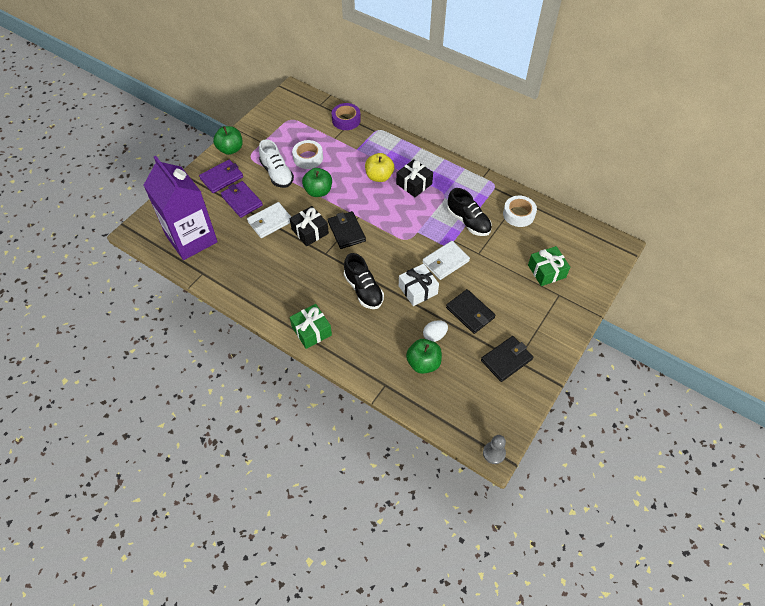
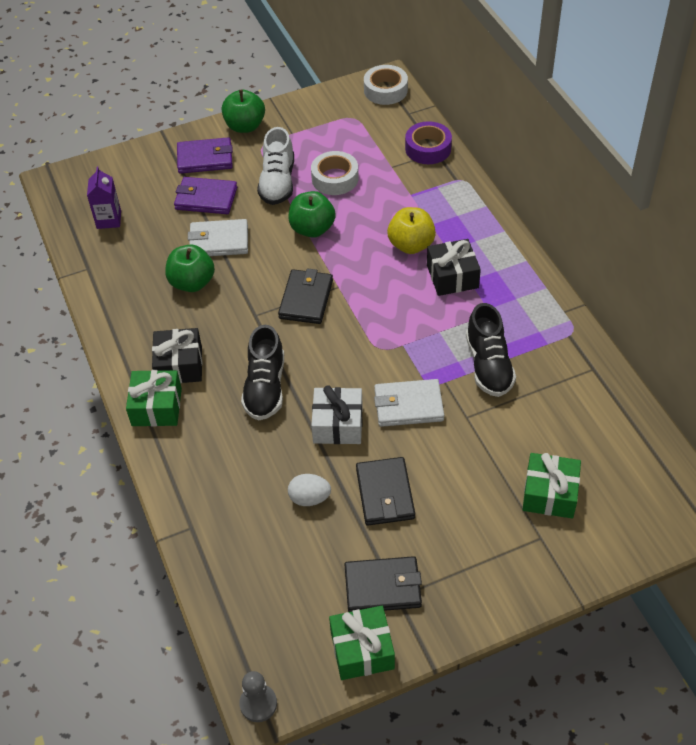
camera: 35 degrees right, 5 degrees down
(191, 239) = (109, 220): purple carton -> purple carton, size x0.41
(242, 201) = (206, 198): purple wallet -> purple wallet turned 75 degrees counterclockwise
(310, 231) = (258, 277): black gift -> black gift (179, 365)
(423, 363) = (264, 527): green apple -> green apple (192, 283)
(518, 214) = (575, 390): white tape -> white tape (385, 90)
(521, 396) = (362, 650): none -> green gift

